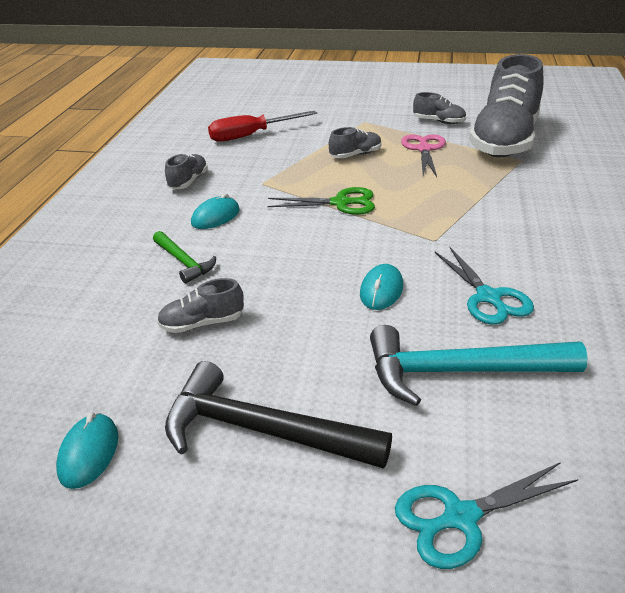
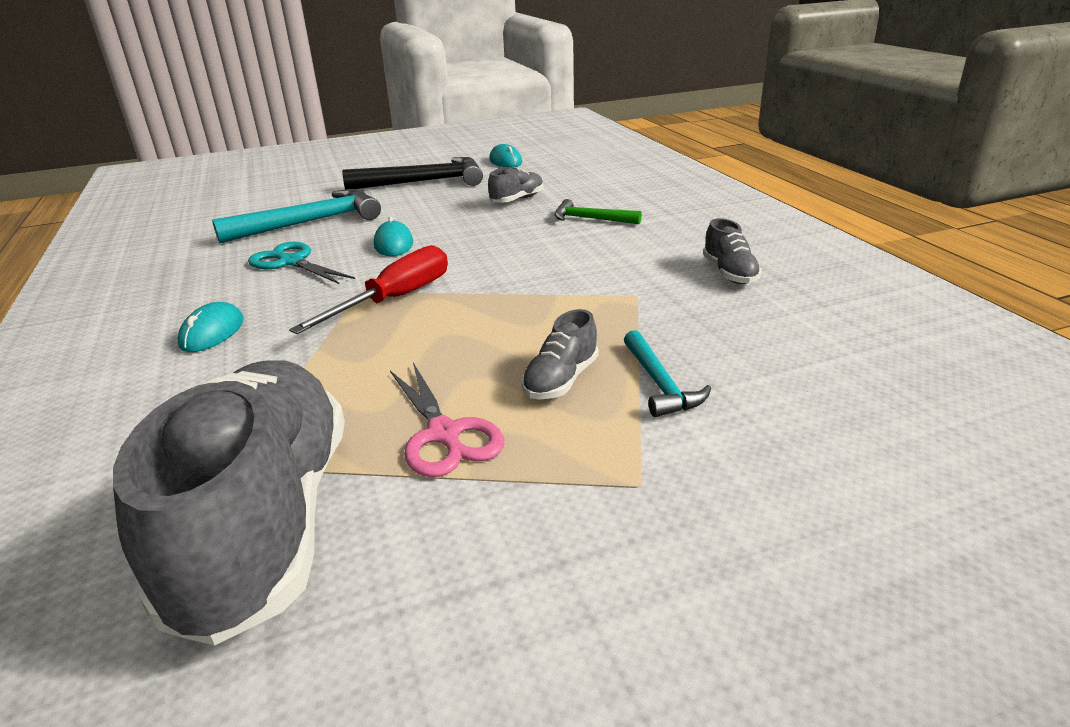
camera: 150 degrees right, 5 degrees down
(215, 217) = (625, 252): turquoise mouse -> turquoise mouse (212, 332)
(251, 135) = (797, 367): red screwdriver -> red screwdriver (395, 299)
(315, 144) = (660, 384): none -> turquoise hammer
(340, 203) = (503, 300): green scissors -> none
(439, 122) = (457, 553): grey shoe -> none
(461, 517) = (301, 187): turquoise scissors -> none

